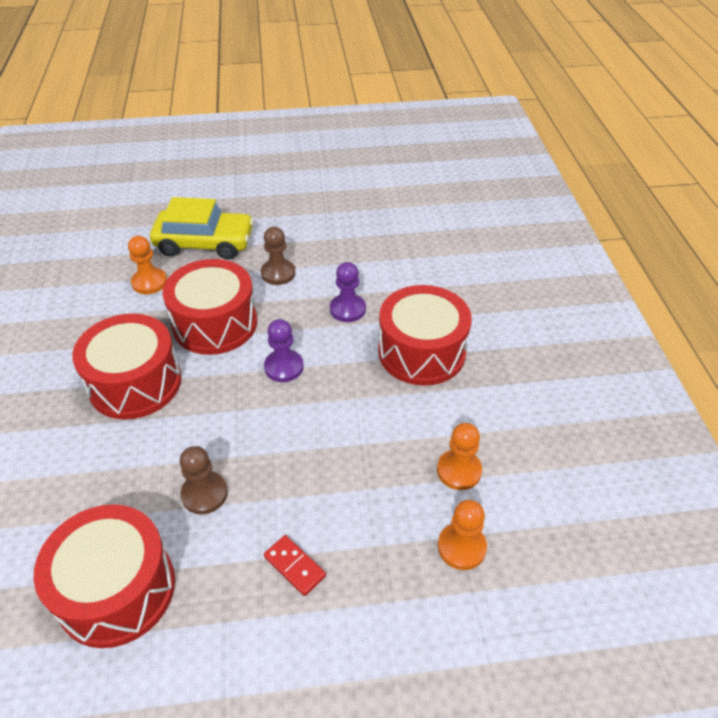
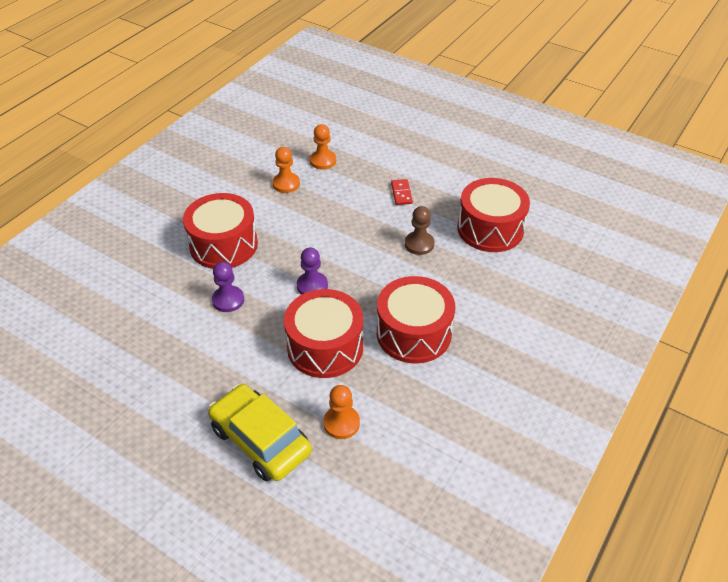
camera: 140 degrees left, 0 degrees up
(278, 273) = (238, 363): brown pawn -> none

